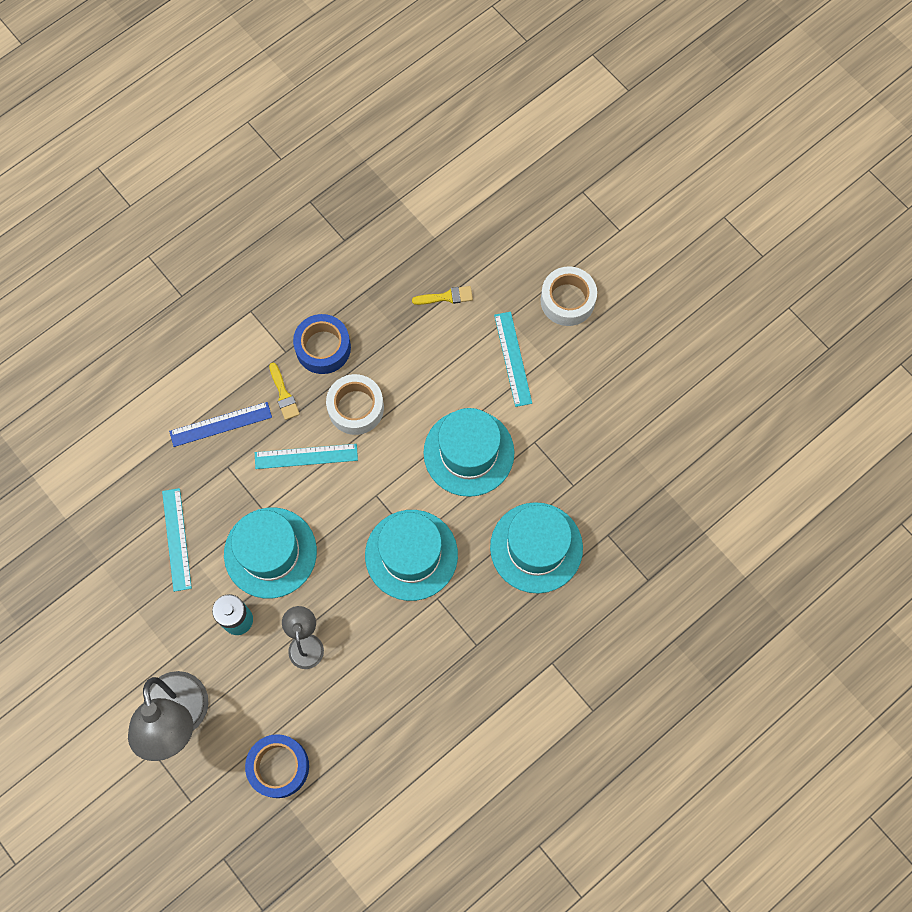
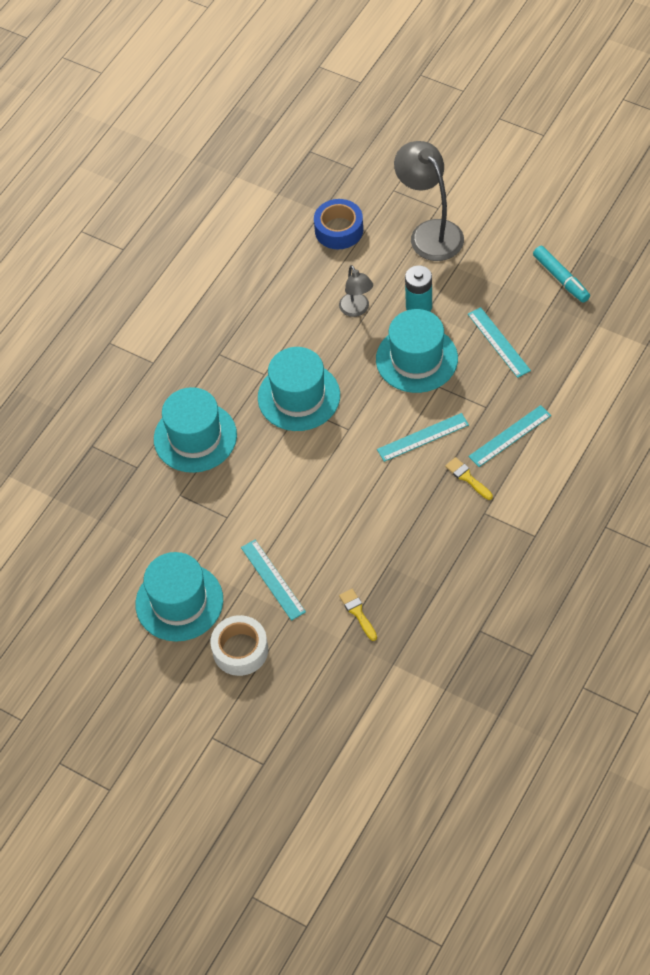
camera: 165 degrees right, 15 degrees down
(70, 594) = (561, 278): none -> turquoise marker
(221, 424) = (509, 436): blue ruler -> turquoise ruler
(323, 348) = (451, 528): blue tape -> none
(356, 408) = (398, 489): white tape -> none
(446, 297) = (357, 612): yellow brush -> yellow brush turned 90 degrees clockwise
(468, 453) = (282, 488): turquoise hat -> turquoise hat (179, 602)

